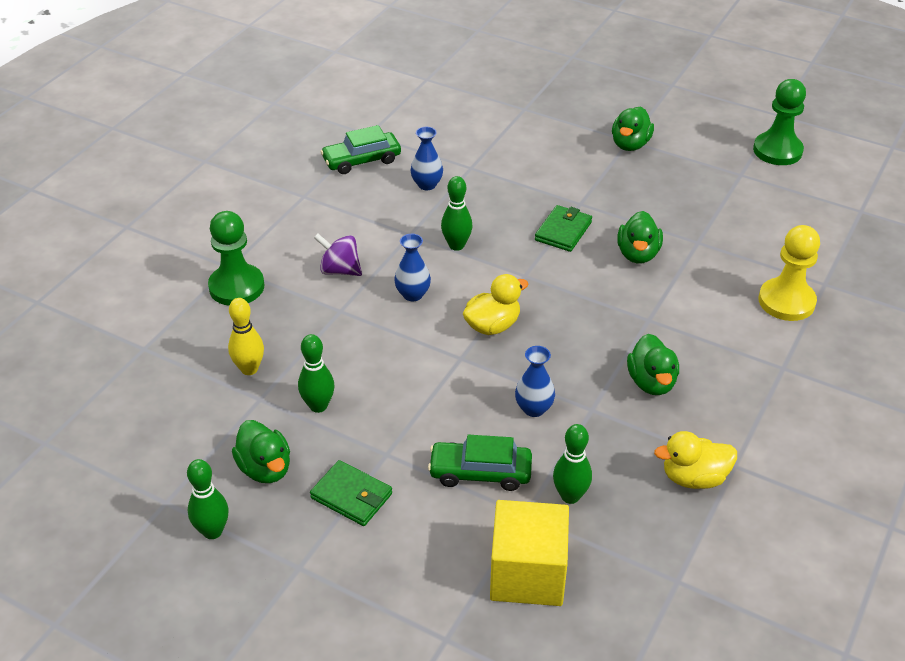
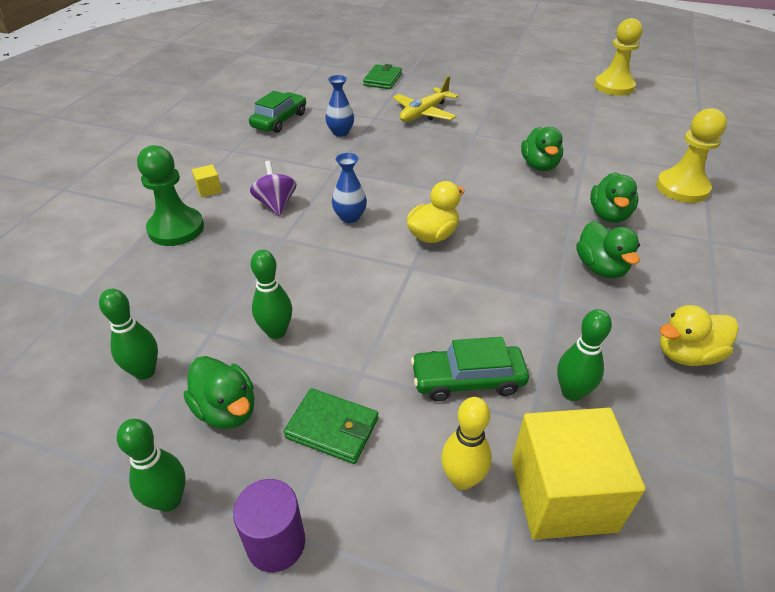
camera: 10 degrees left, 0 degrees up
(249, 369) = (197, 303): yellow bowling pin -> yellow bowling pin (462, 479)
(273, 244) = (209, 189): none -> yellow cube
(291, 573) = (276, 543): none -> purple cylinder
(340, 270) = (276, 204): purple spinning top -> purple spinning top turned 60 degrees clockwise
(361, 160) = (279, 120): green car -> green car turned 150 degrees clockwise
(456, 245) = (379, 174): green bowling pin -> green bowling pin (145, 371)
(530, 168) = (424, 113): none -> yellow plane
(534, 408) = (499, 306): blue vase -> none
(563, 231) = (469, 155): green wallet -> green wallet (382, 79)
(630, 144) = (499, 92): green duck -> green duck (609, 215)
(777, 151) = (614, 86): green pawn -> yellow pawn

